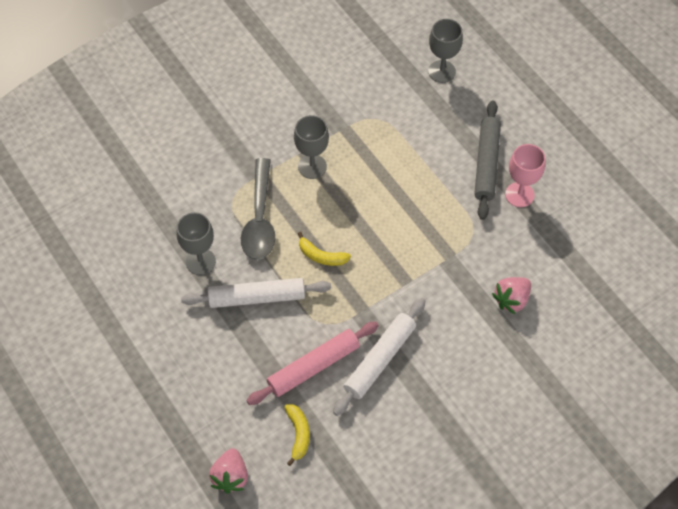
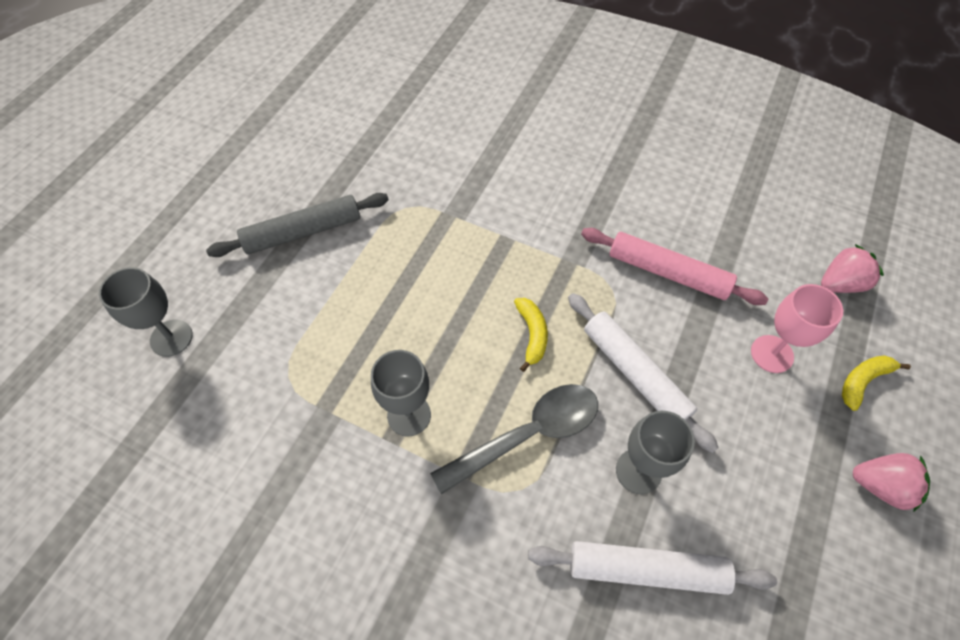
camera: 120 degrees left, 0 degrees up
(298, 434) = (746, 249): yellow banana -> yellow banana (863, 381)
(380, 360) = (612, 220): white rolling pin -> white rolling pin (646, 569)
(511, 300) = (465, 147): pink strawberry -> pink strawberry (880, 486)
(519, 194) = (330, 187): pink goblet -> pink goblet (772, 354)

